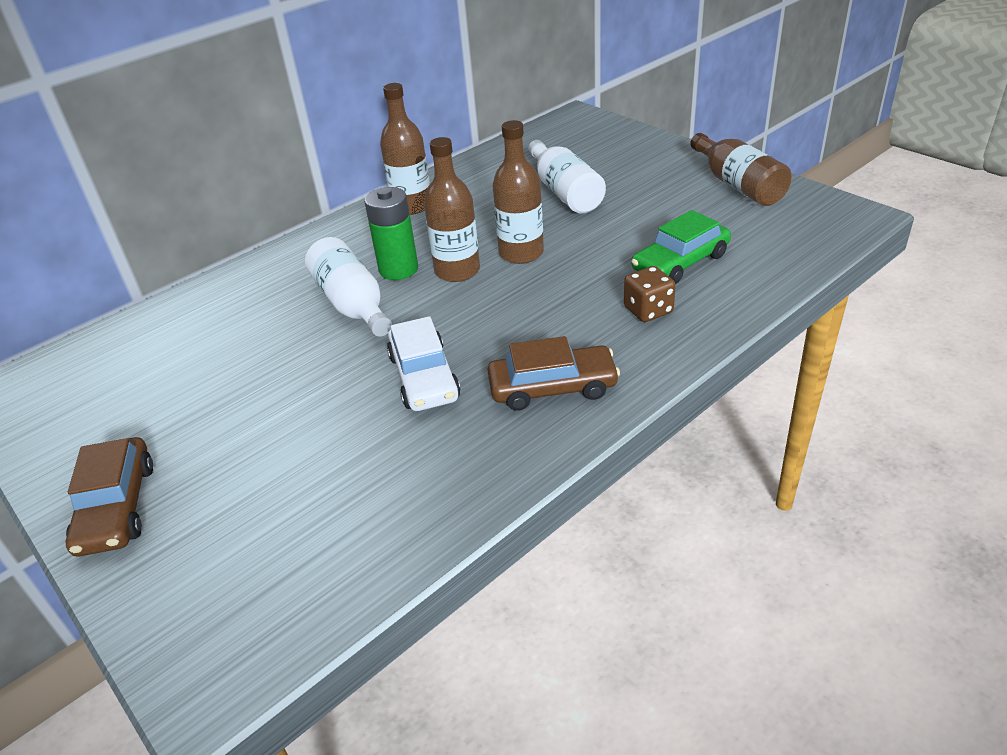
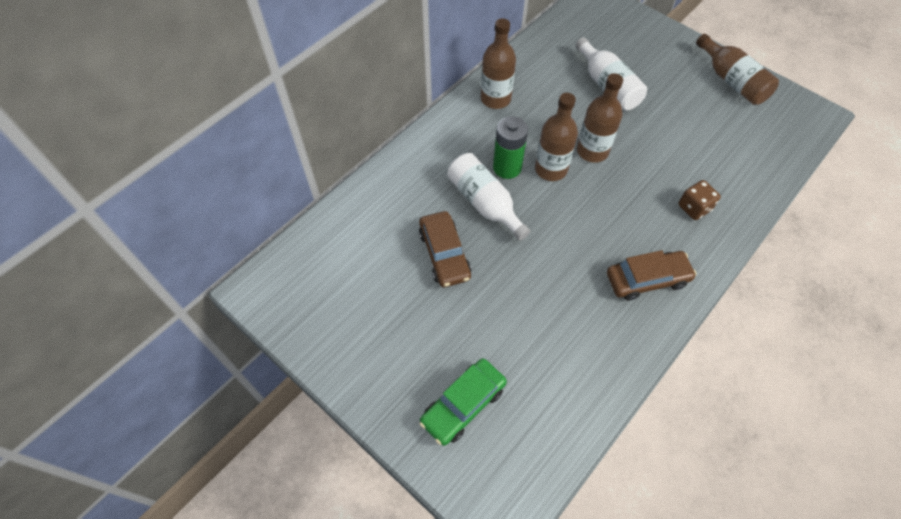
camera: 10 degrees left, 20 degrees up
(116, 507) = (388, 390): brown car -> brown car (444, 254)
(424, 377) = (558, 272): white car -> none
(680, 262) = (706, 161): green car -> green car (463, 404)

